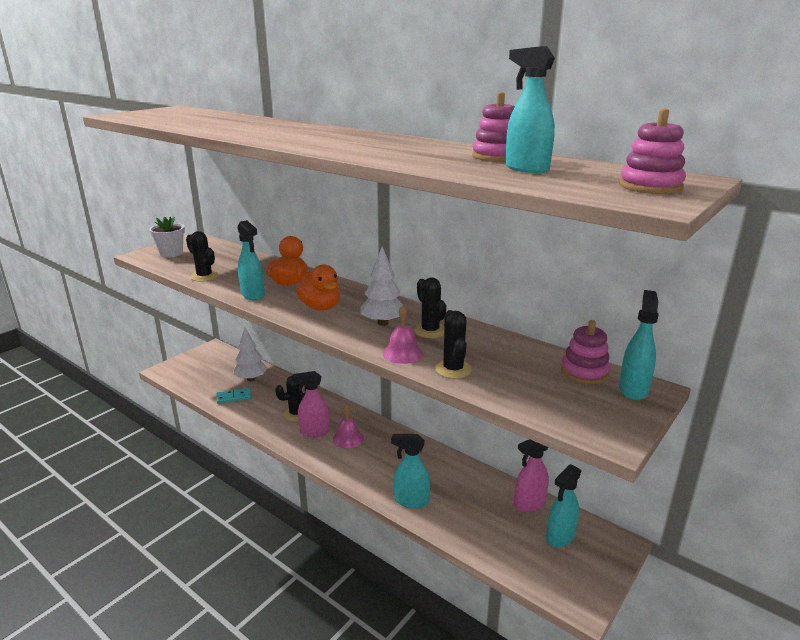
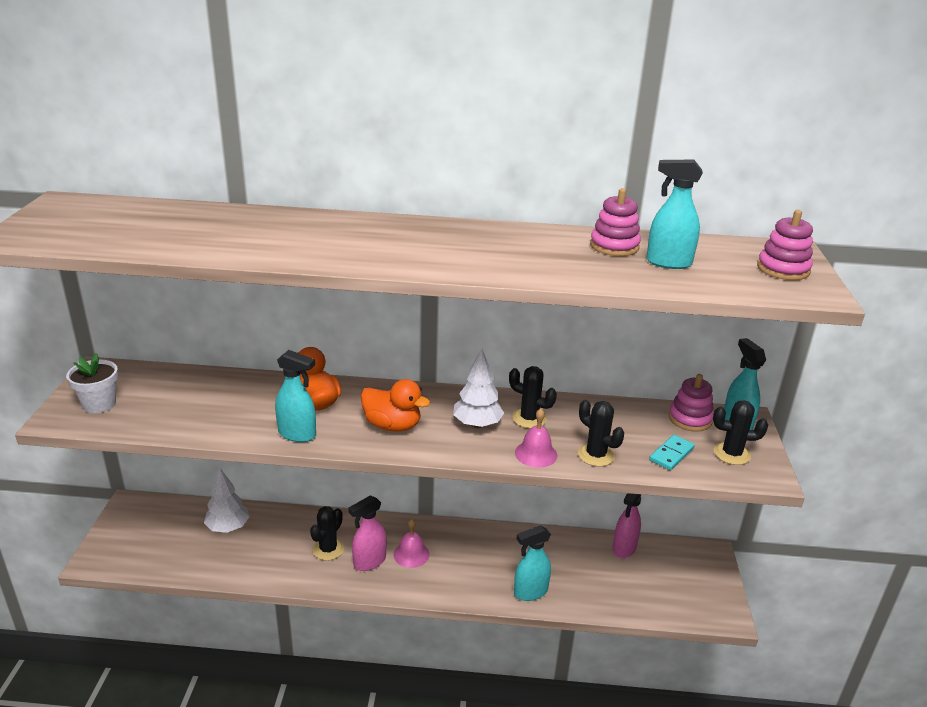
camera: 35 degrees left, 5 degrees up
(204, 276) = (199, 426): black cactus -> black cactus (731, 454)
(234, 397) = (232, 559): turquoise domino -> turquoise domino (671, 454)
(560, 537) = (669, 567): turquoise spray bottle -> none

